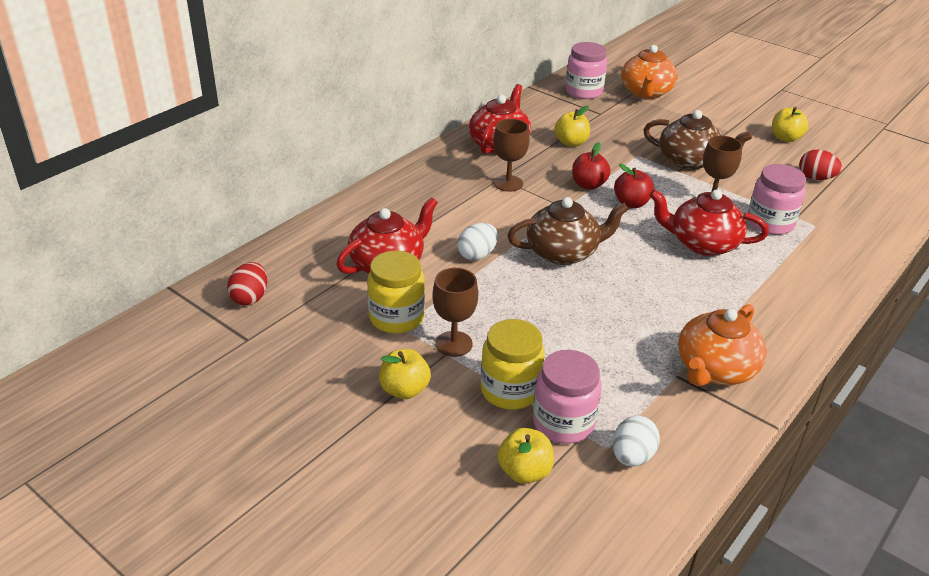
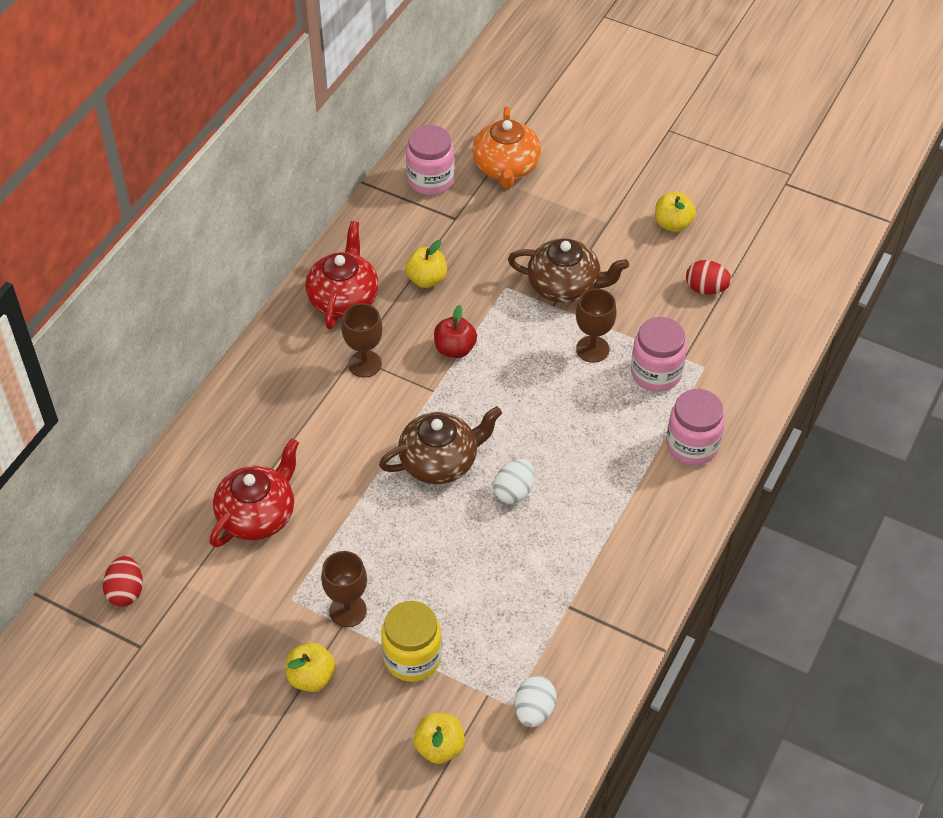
camera: 10 degrees left, 15 degrees up
(396, 318) = (283, 588): yellow jar -> none
(477, 255) = (349, 483): white egg -> white egg (514, 491)
(563, 423) = (467, 685): pink jar -> pink jar (692, 445)
(631, 203) = (505, 370): red apple -> none
(702, 243) = (585, 419): red teapot -> none
(714, 369) = (604, 592): orange teapot -> none

